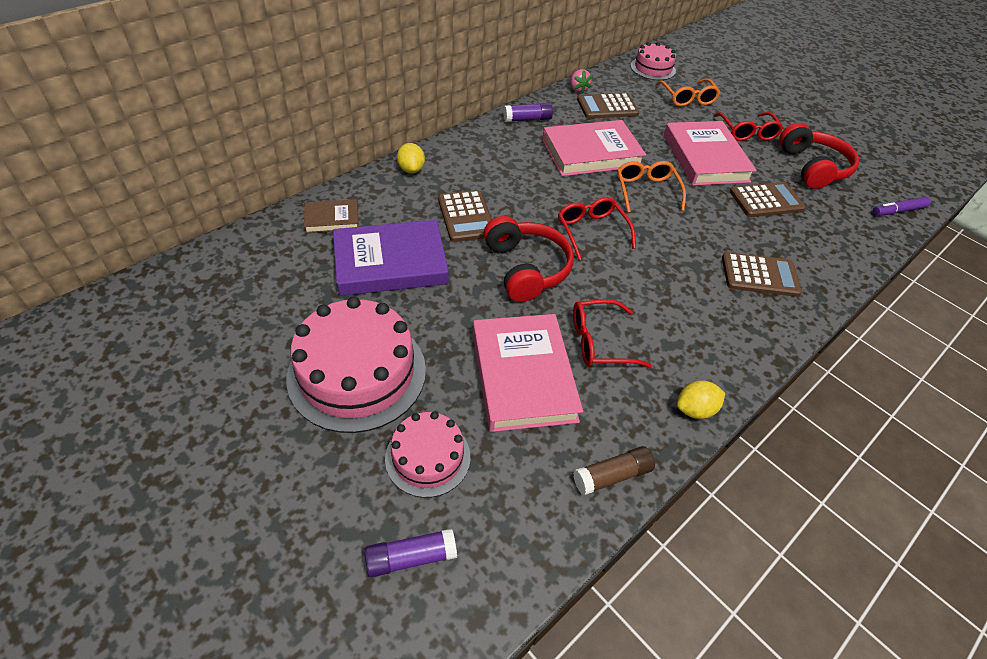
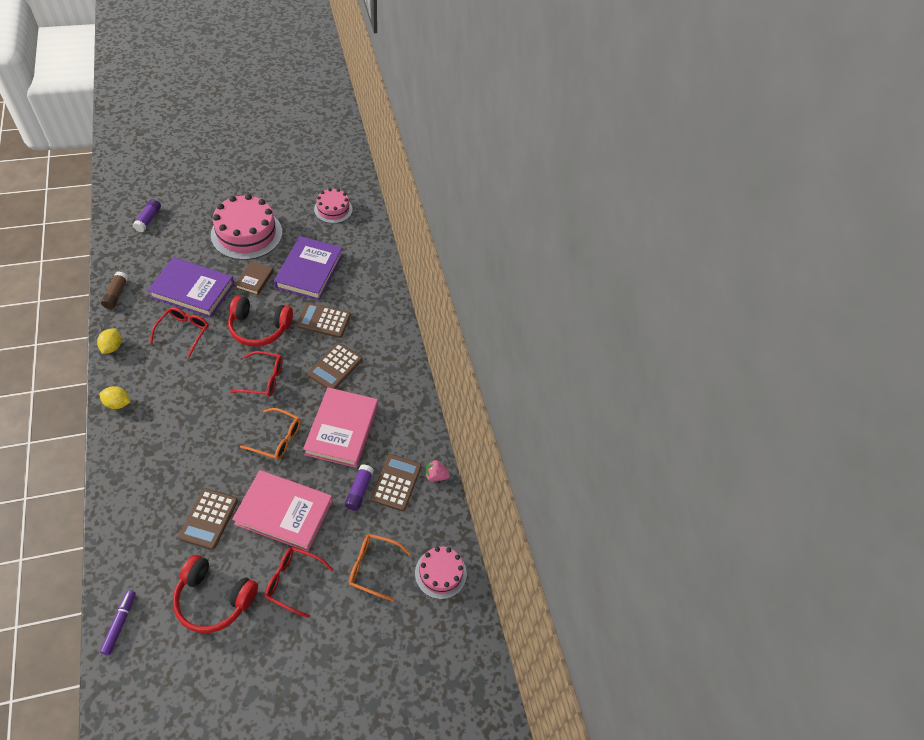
camera: 115 degrees right, 5 degrees up
(332, 219) = (364, 259): brown book -> brown book (255, 280)
(411, 169) = (389, 313): yellow lemon -> yellow lemon (118, 403)
(428, 457) = (183, 240): pink cake -> pink cake (333, 209)
(523, 375) = (193, 290): pink book -> purple book
(527, 119) = (410, 410): purple glue stick -> purple glue stick (359, 490)
(759, 275) = (154, 451): brown calculator -> brown calculator (335, 367)

